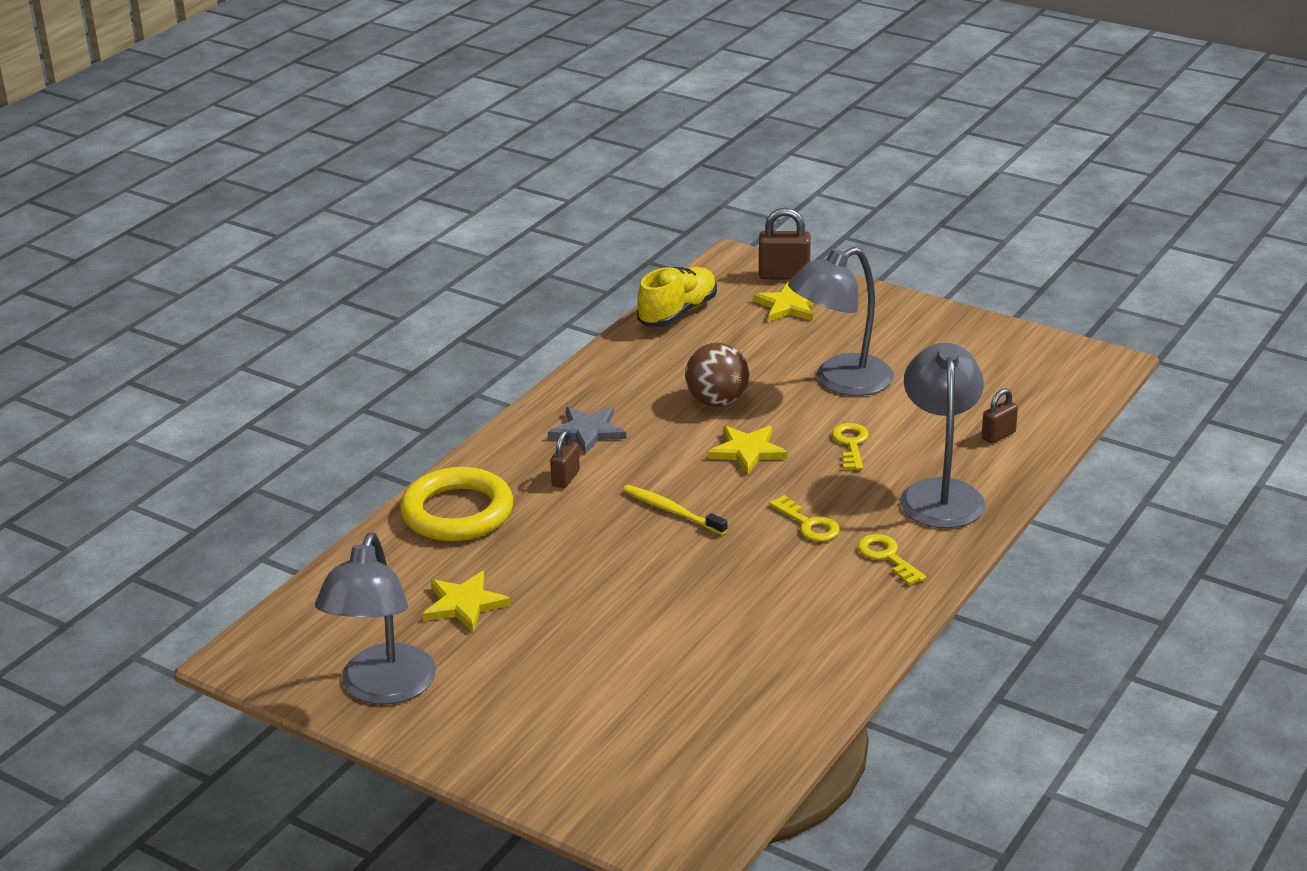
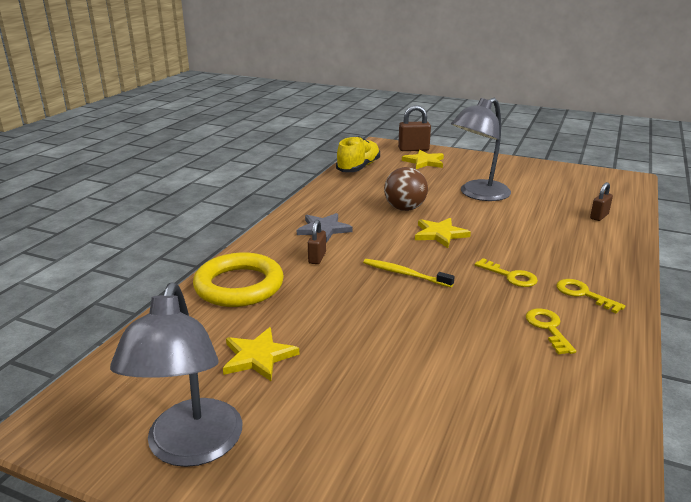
camera: 10 degrees left, 5 degrees down
(851, 444) = (507, 226): yellow key -> yellow key (548, 328)
(940, 493) = (588, 251): grey lamp -> none

